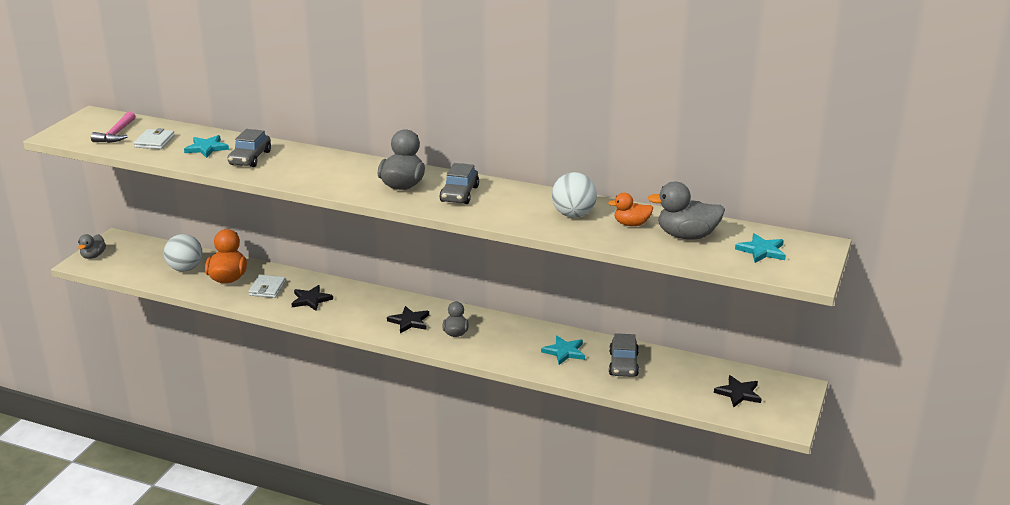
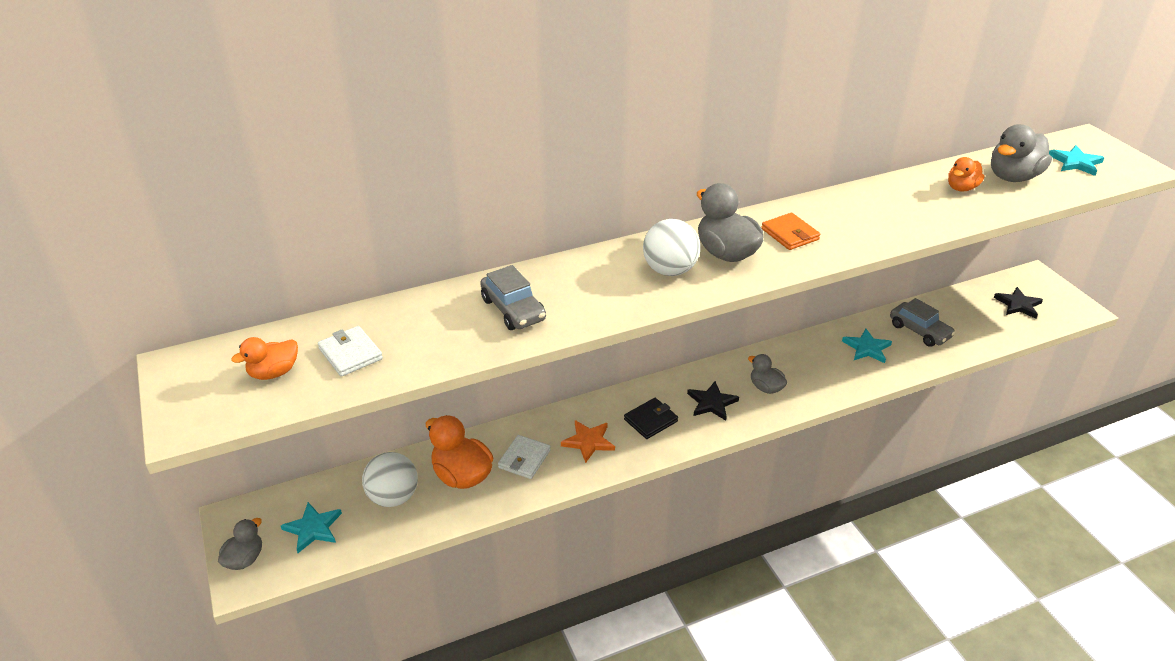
camera: 45 degrees left, 10 degrees up
(93, 256) = (245, 559): grey duck -> grey duck turned 120 degrees counterclockwise
(116, 134) = (274, 373): pink hammer -> orange duck
(207, 148) = (436, 326): turquoise star -> turquoise star (313, 528)
(267, 288) = (524, 459): white wallet -> white wallet turned 60 degrees clockwise
(311, 300) = (588, 441): black star -> orange star
(360, 309) = (650, 420): none -> black wallet
(459, 194) = (790, 234): grey car -> orange wallet
(573, 215) = (909, 203): white ball -> white ball (669, 270)

